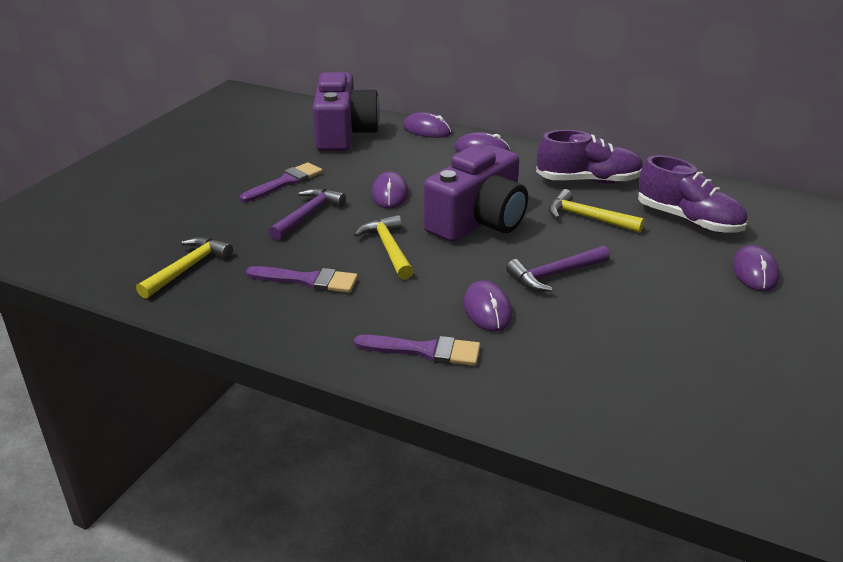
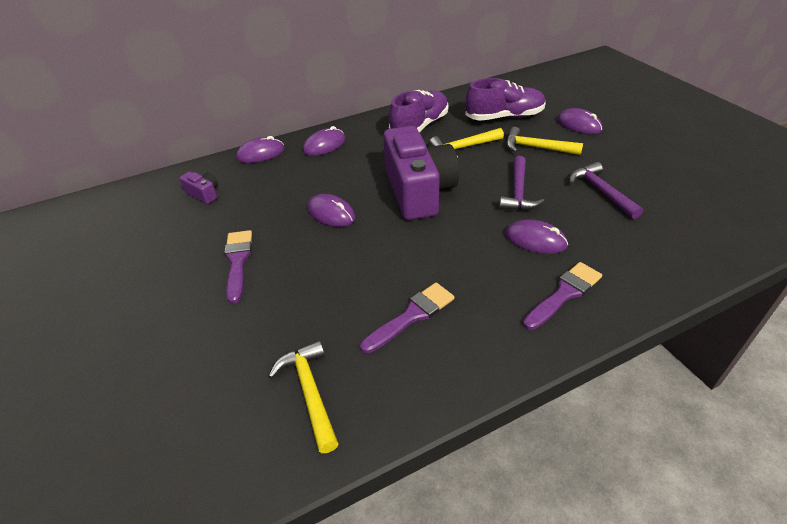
camera: 50 degrees left, 10 degrees up
(308, 215) = (309, 271): purple hammer -> purple hammer (601, 191)
(343, 133) = (204, 194): purple camera -> purple camera, size x0.41
(388, 248) = (409, 250): yellow hammer -> yellow hammer (536, 148)

